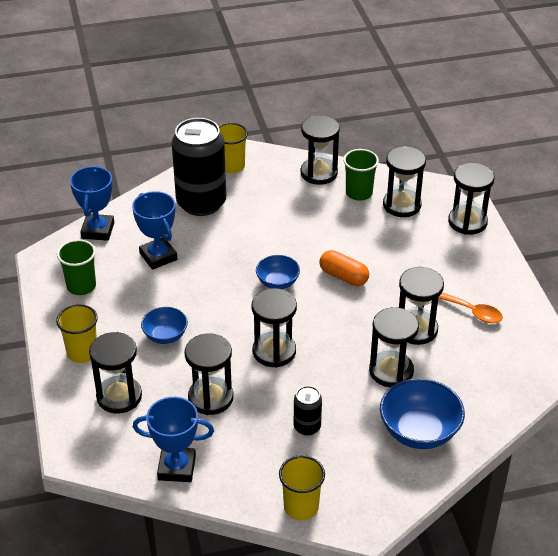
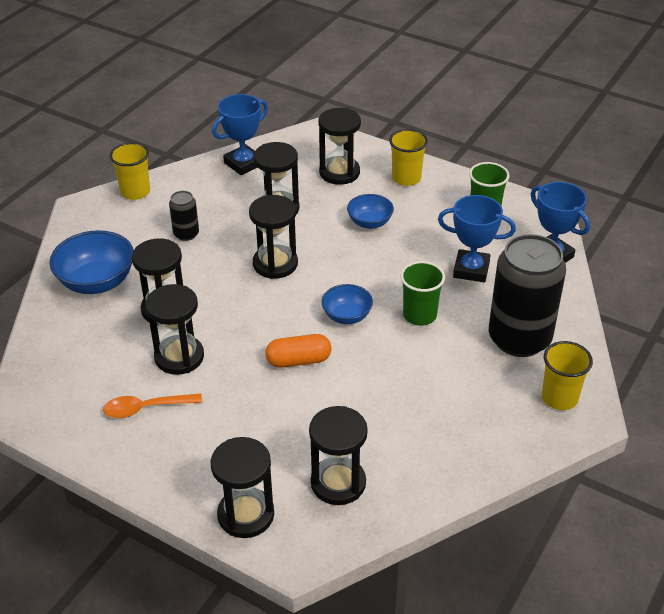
camera: 135 degrees right, 0 degrees up
(319, 173) = (470, 457): black hourglass -> none
(359, 193) = (399, 464): green cup -> green cup (419, 315)

